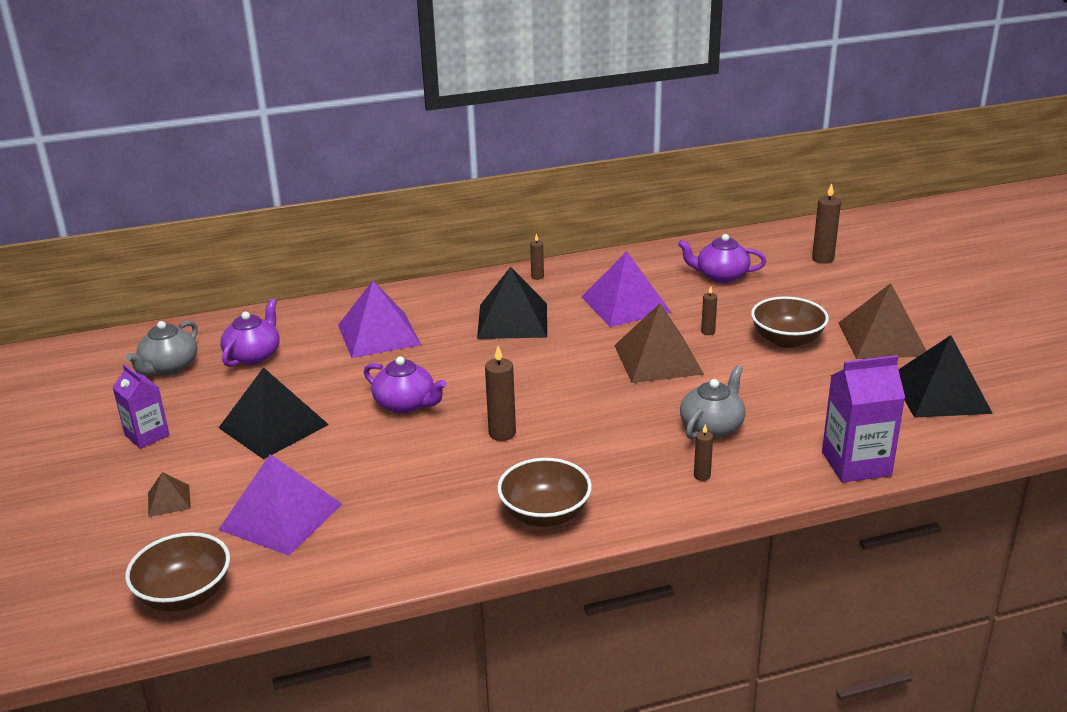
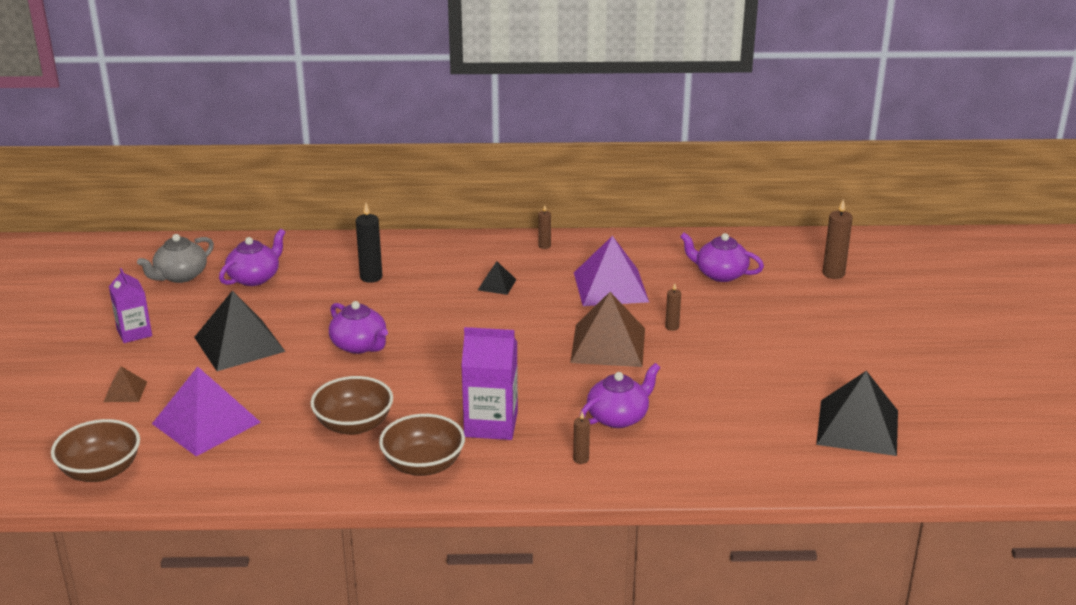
camera: 15 degrees right, 0 degrees up
(379, 334) = (371, 277): purple pyramid -> black candle
(502, 433) = (427, 387): brown candle -> none
(512, 320) = (497, 284): black pyramid -> black pyramid, size x0.47
(712, 427) = (618, 417): grey teapot -> purple teapot
(787, 340) = (743, 348): brown bowl -> brown bowl (354, 425)
(856, 464) = (730, 476): purple carton -> purple carton (491, 424)
(882, 339) = (838, 364): brown pyramid -> none

